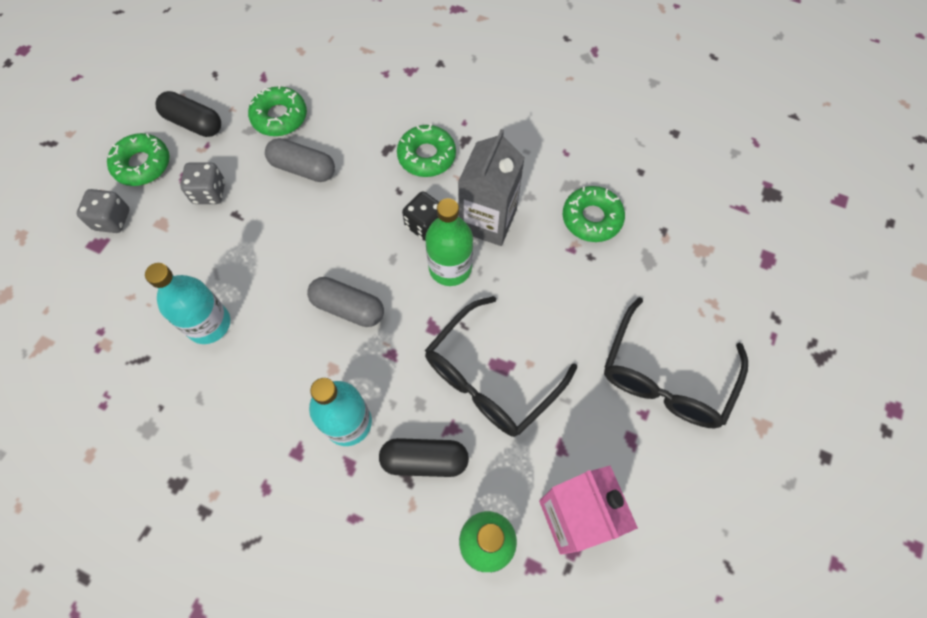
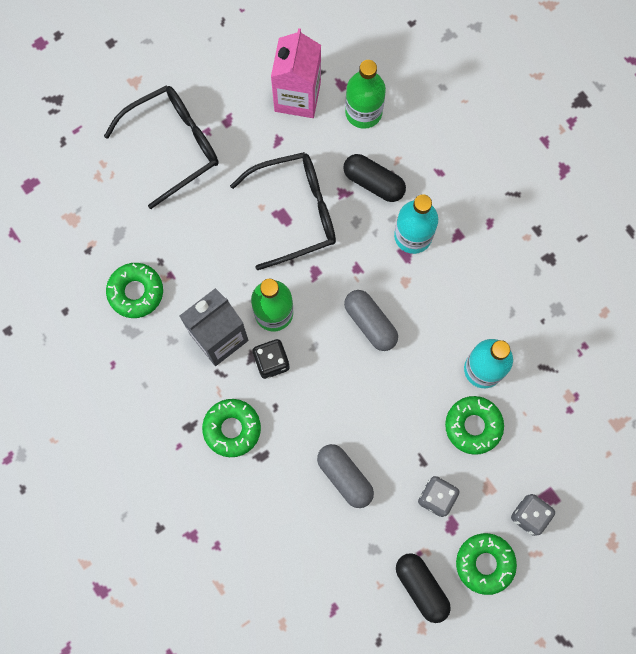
camera: 150 degrees left, 10 degrees up
(279, 117) = (340, 549): green donut -> green donut (473, 426)

